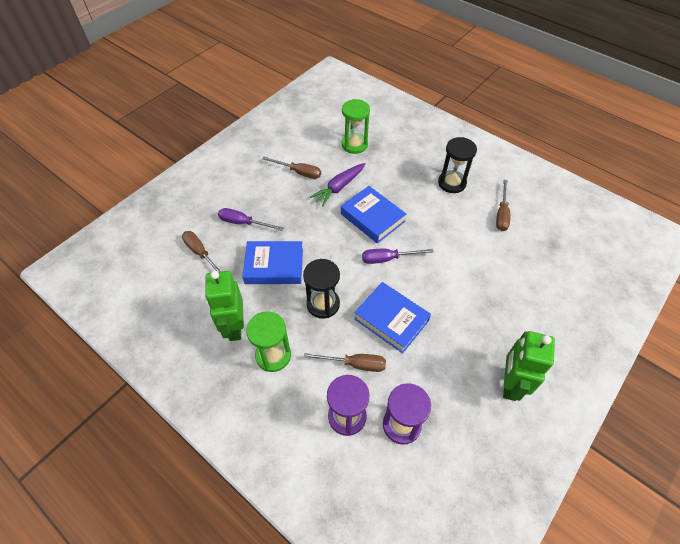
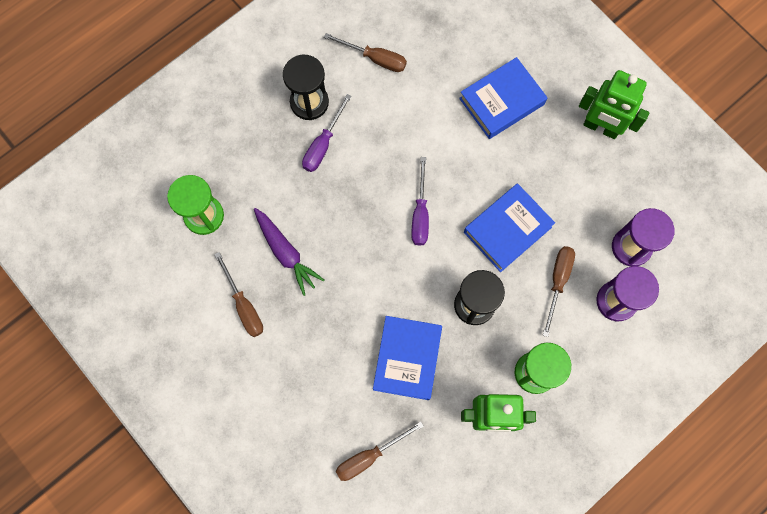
camera: 80 degrees left, 20 degrees up
(243, 223) = (326, 394): purple screwdriver -> purple screwdriver (323, 144)
(298, 172) = (244, 305): brown screwdriver -> brown screwdriver turned 120 degrees clockwise
(372, 218) = (350, 219): blue book -> blue book (501, 101)

